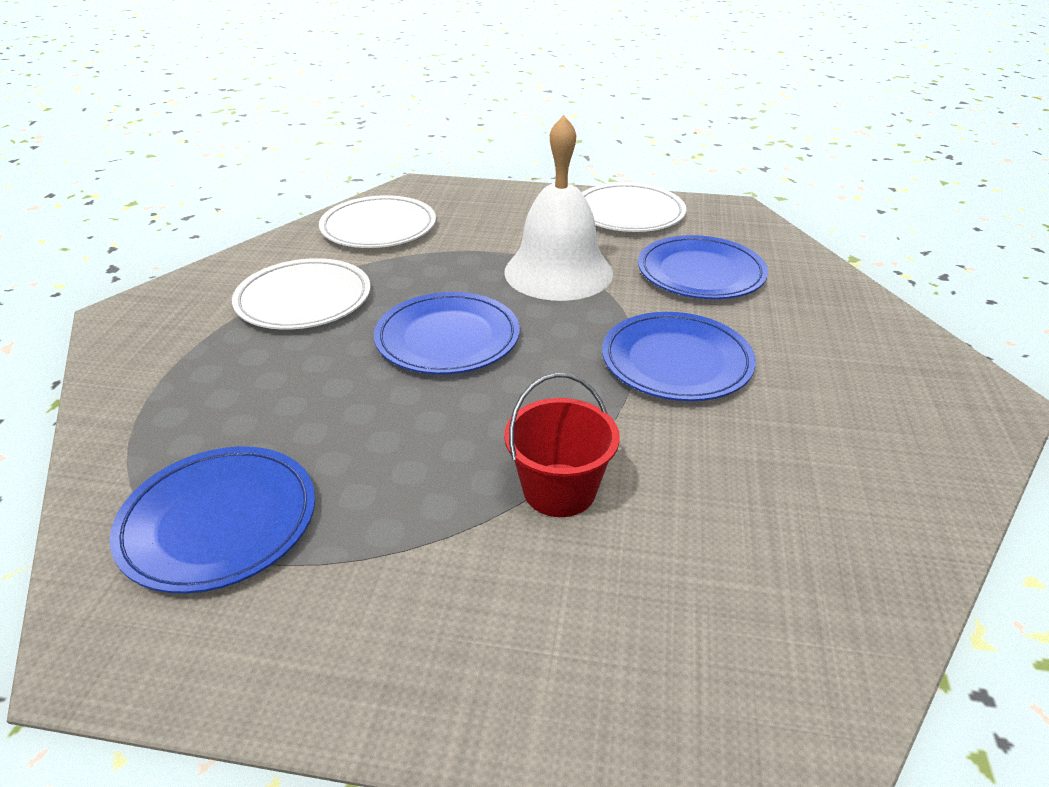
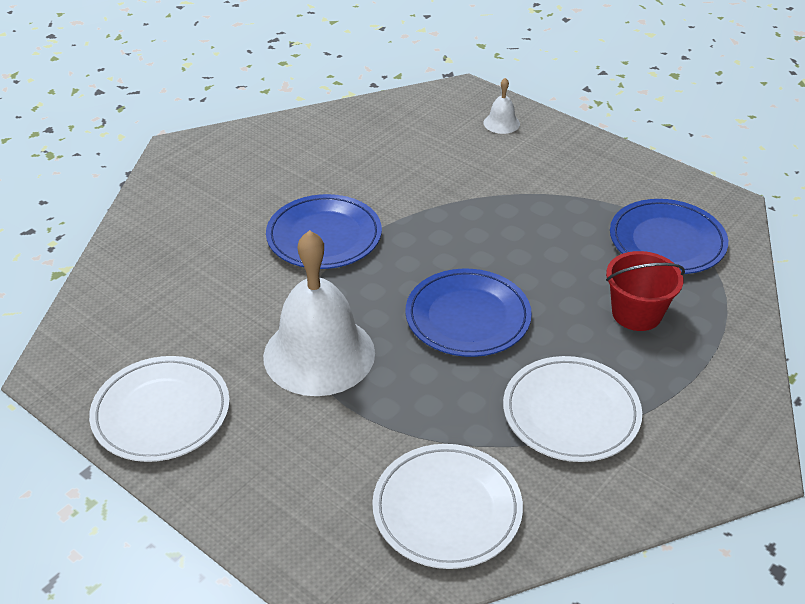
camera: 150 degrees left, 5 degrees up
(559, 490) = (471, 193): red bucket -> red bucket (636, 313)
(631, 686) = (501, 123): none -> white bell
(700, 273) = (204, 303): blue plate -> none

